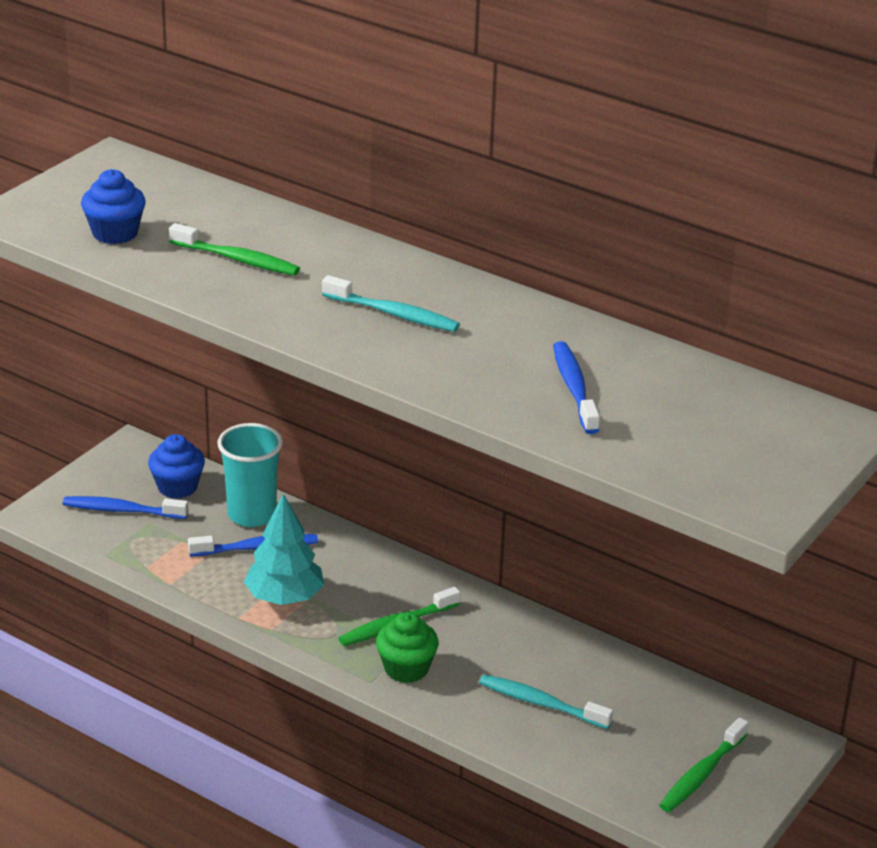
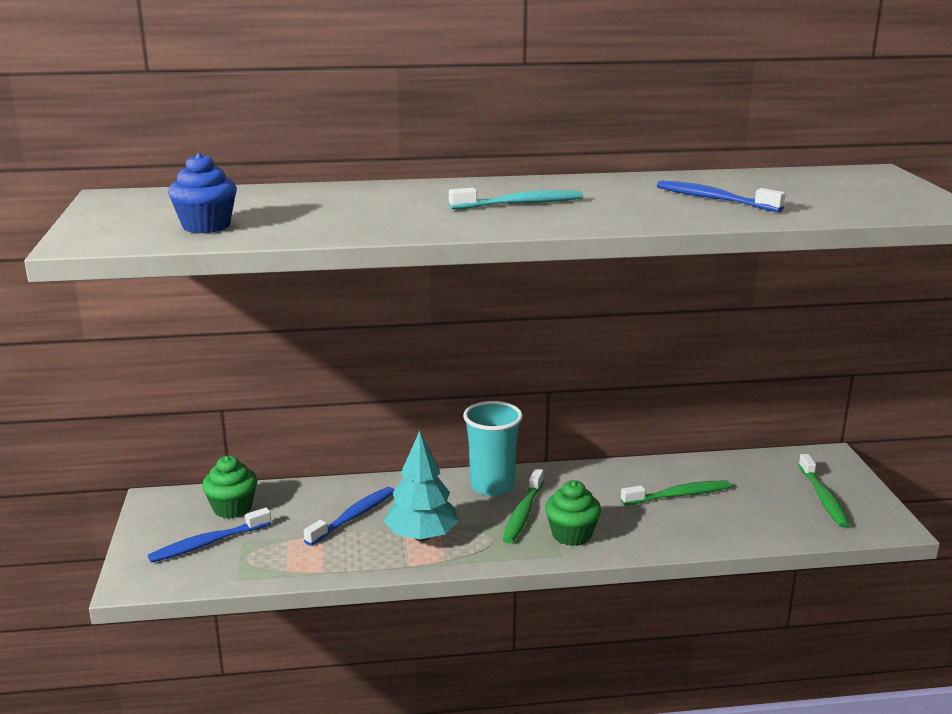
camera: 40 degrees left, 10 degrees down
(177, 487) = (232, 508): blue cupcake -> green cupcake
(237, 259) = (342, 212): green toothbrush -> green toothbrush (679, 495)
(252, 514) = (317, 499): turquoise cup -> turquoise cup (492, 486)
(541, 703) = (680, 510): turquoise toothbrush -> none

